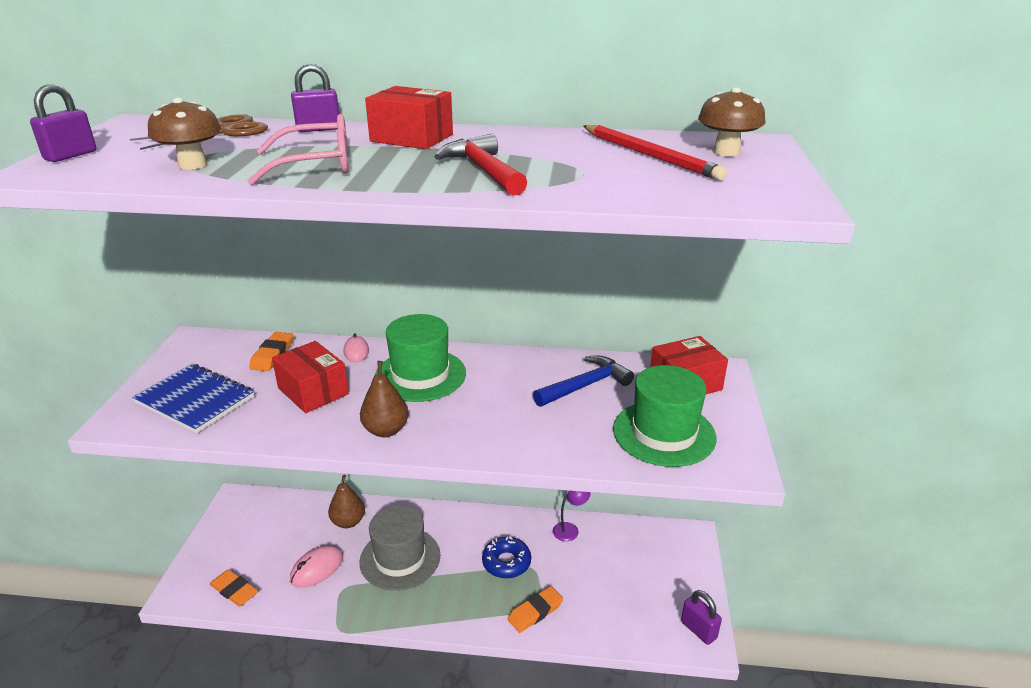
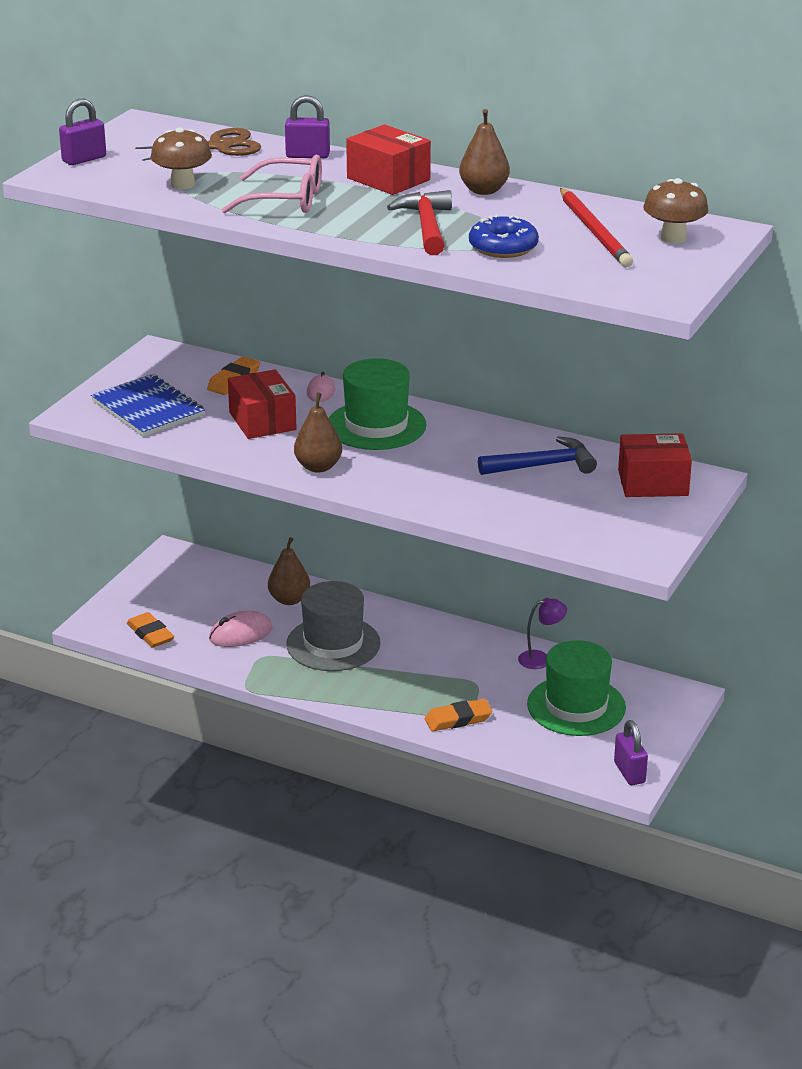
camera: 20 degrees right, 0 degrees up
(506, 562) = (449, 672): blue donut -> blue donut (503, 247)
(511, 137) = (483, 190): none -> brown pear
(664, 433) = (591, 520): green hat -> green hat (576, 706)

